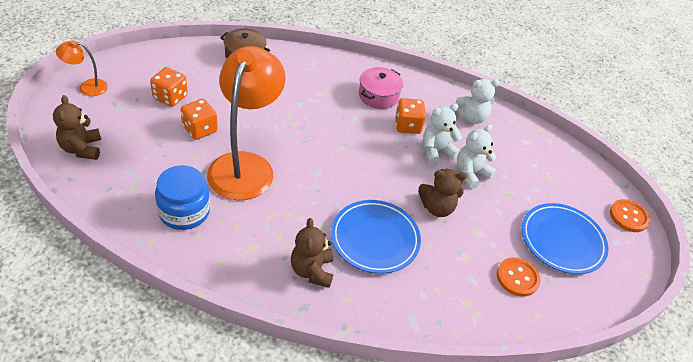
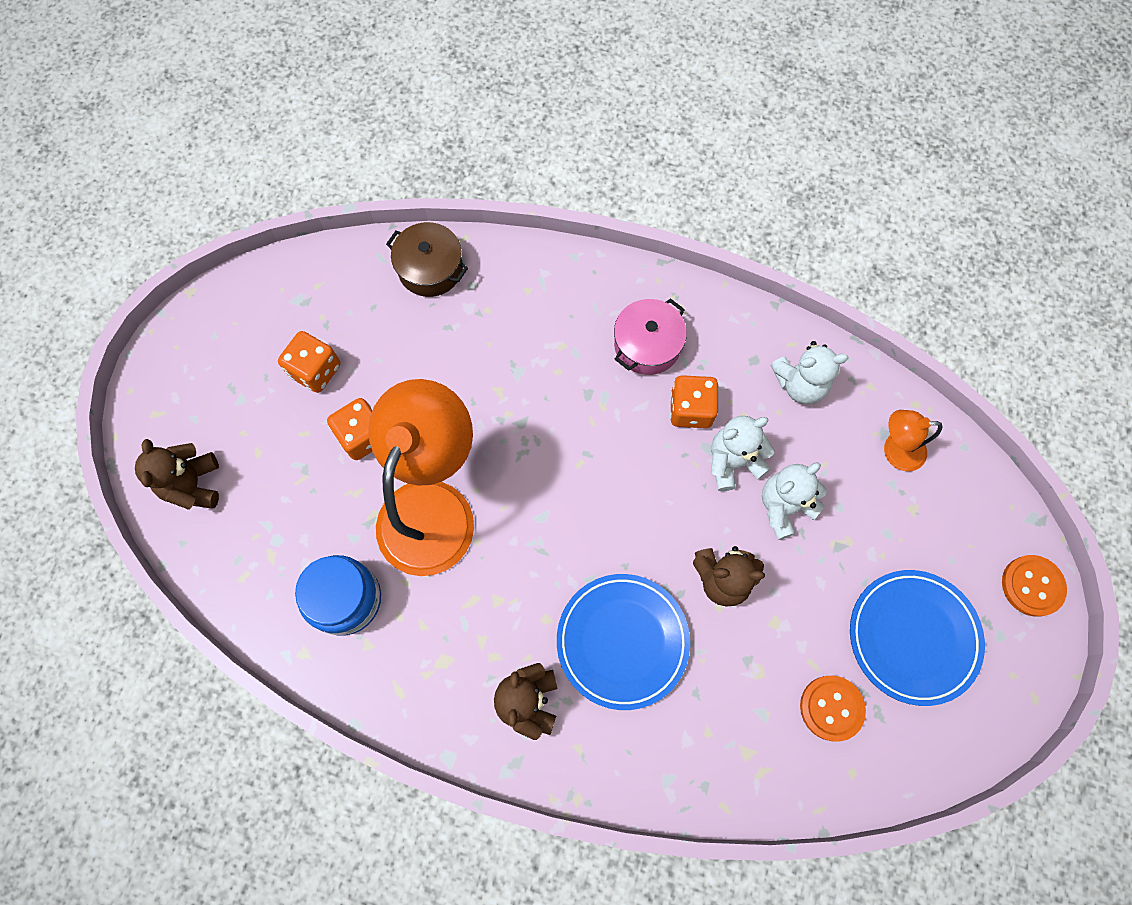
camera: 10 degrees right, 25 degrees up
(87, 87) = (189, 357): orange lamp -> orange lamp (895, 450)

